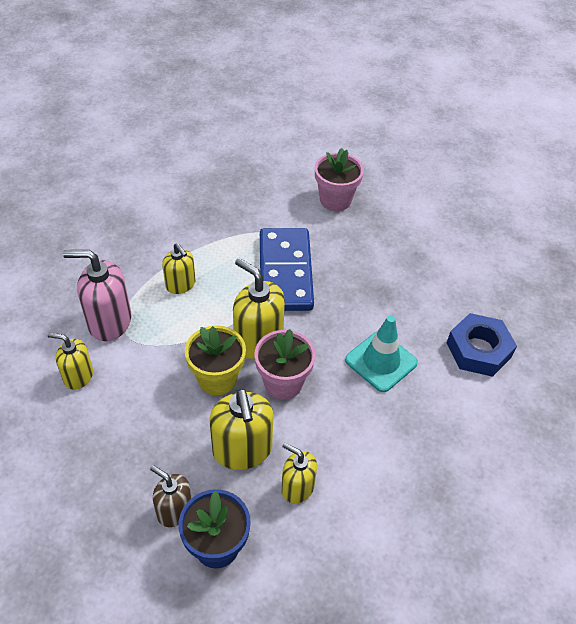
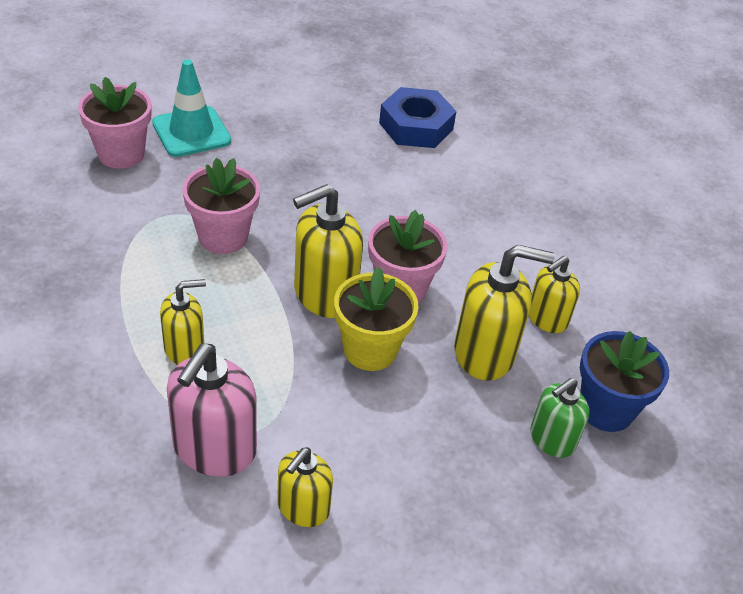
camera: 75 degrees left, 5 degrees down
(174, 510) = (552, 439): brown soap dispenser -> green soap dispenser
(285, 272) = (223, 237): blue domino -> pink flower pot
(381, 361) = (402, 200): turquoise traffic cone -> turquoise traffic cone (191, 132)

